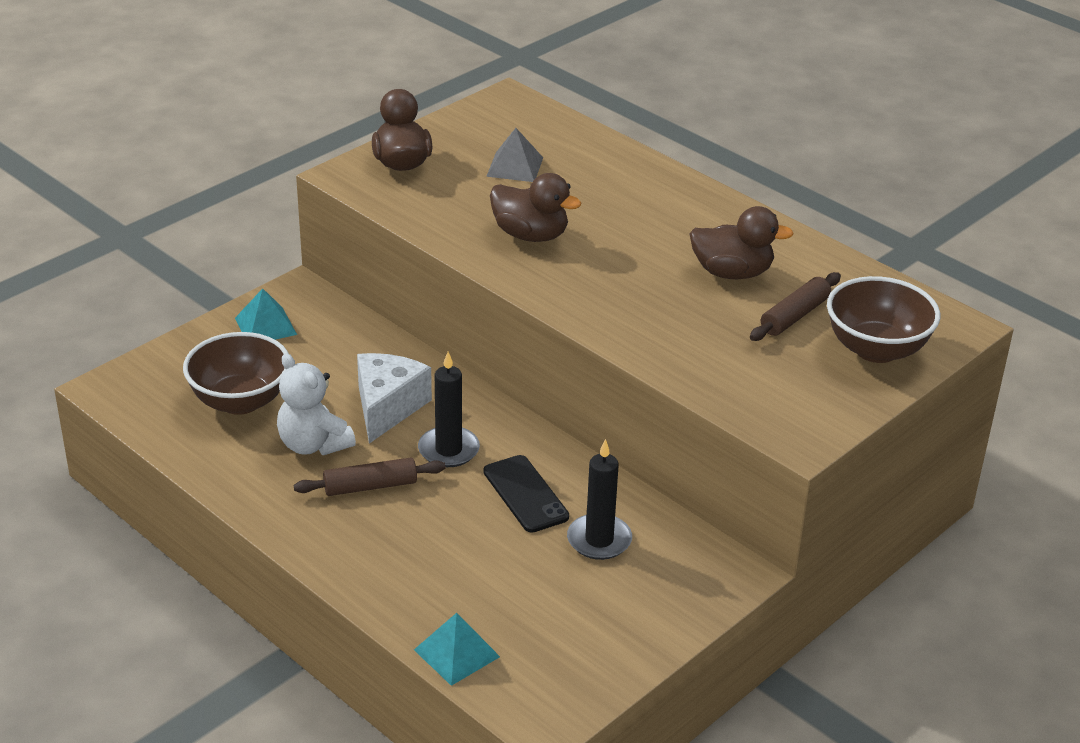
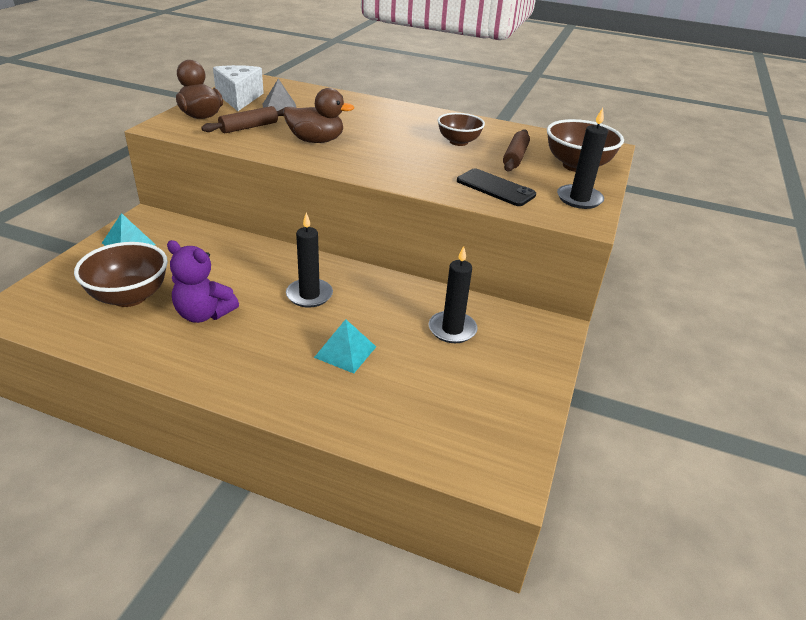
camera: 25 degrees left, 0 degrees up
(313, 444) = (204, 314): white teddy bear -> purple teddy bear
(370, 486) = (264, 333): brown rolling pin -> brown rolling pin (249, 127)
(387, 407) = (248, 277): white cheese -> white cheese (239, 98)
(456, 653) = (406, 443): turquoise pyramid -> turquoise pyramid (345, 352)
(525, 494) = (382, 311): black phone -> black phone (495, 188)
(732, 273) = (458, 142): brown duck -> brown bowl
(825, 404) = (579, 199): none -> black candle

